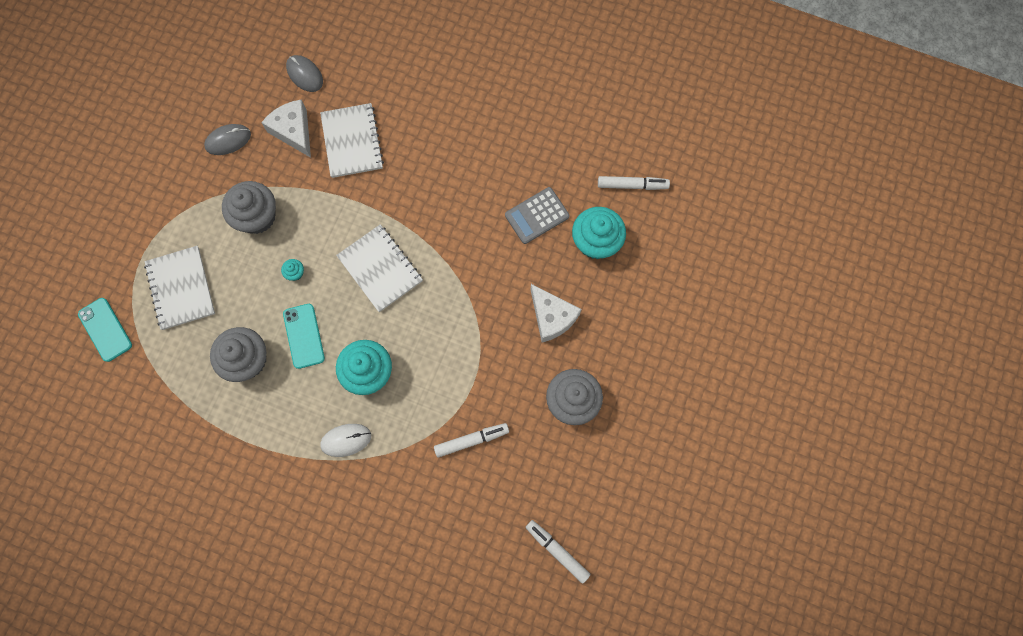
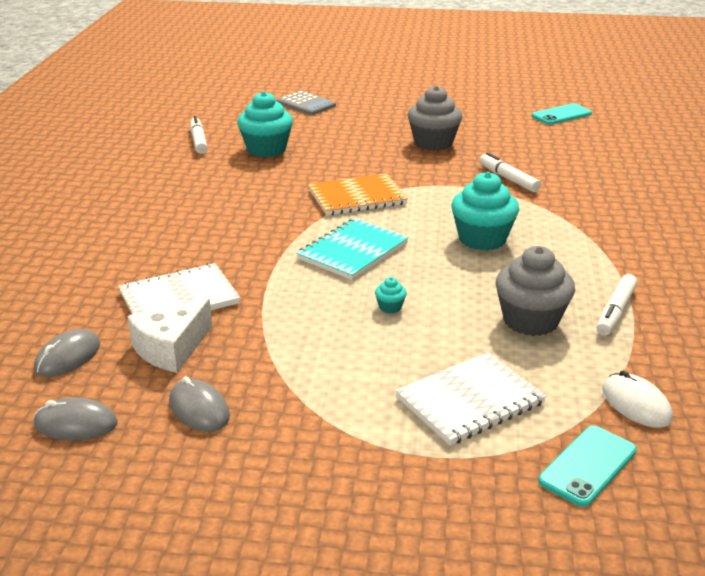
camera: 105 degrees left, 45 degrees down
(238, 78) = (76, 424): none -> grey mouse
(257, 216) = (321, 354): grey cupcake -> none
(304, 336) = (469, 286): turquoise phone -> turquoise phone (561, 115)
(346, 440) = (568, 240): white mouse -> white mouse (636, 404)
(380, 269) = (353, 251): white notebook -> turquoise notebook
(472, 296) = (357, 197): none -> orange notebook
(537, 216) = (248, 177): grey calculator -> grey calculator (306, 104)
(552, 317) = (356, 159): white cheese -> none
(557, 550) = (570, 135): white marker -> white marker (615, 311)

